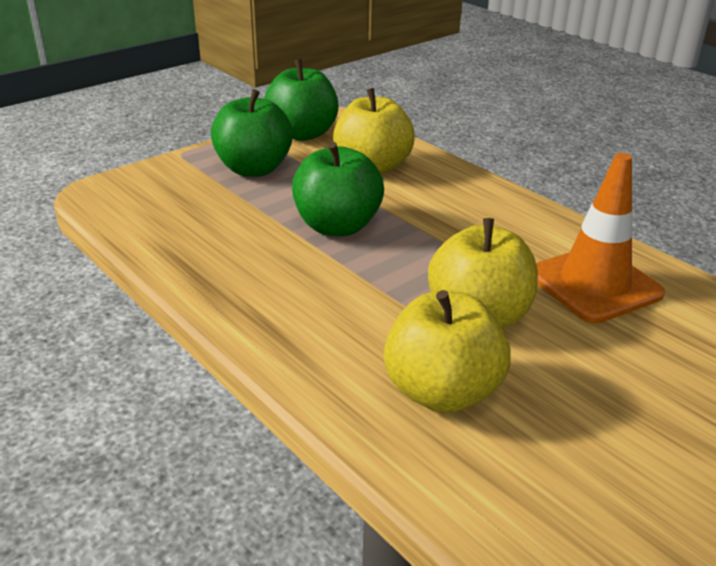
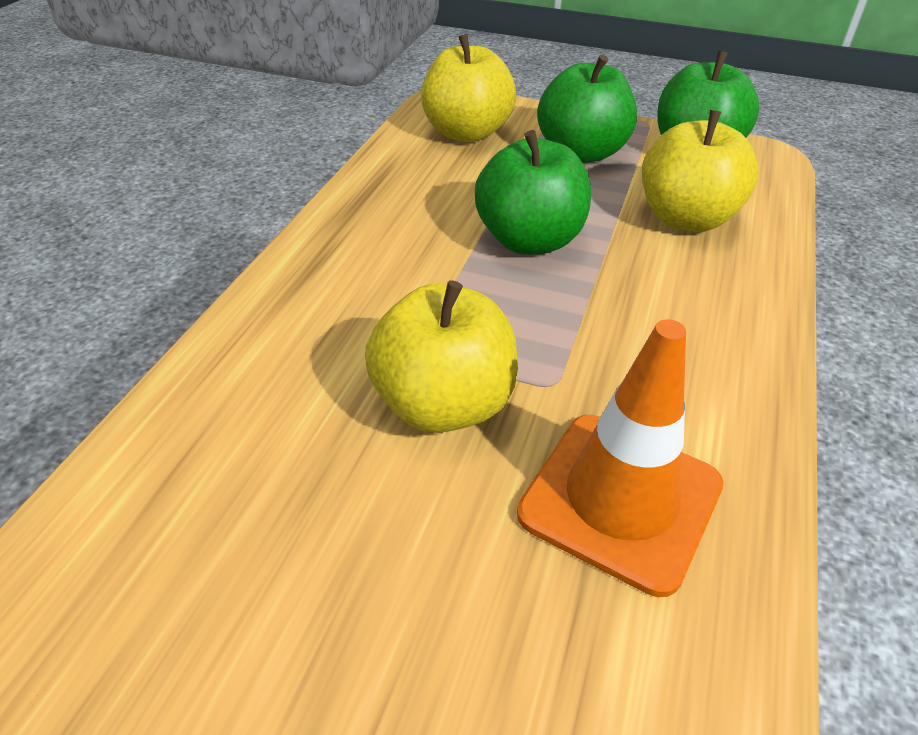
camera: 60 degrees right, 10 degrees up
(442, 392) = (277, 418): yellow apple -> yellow apple (466, 132)

